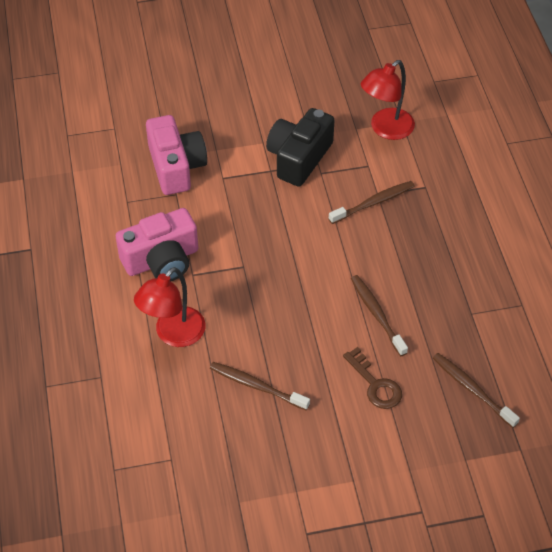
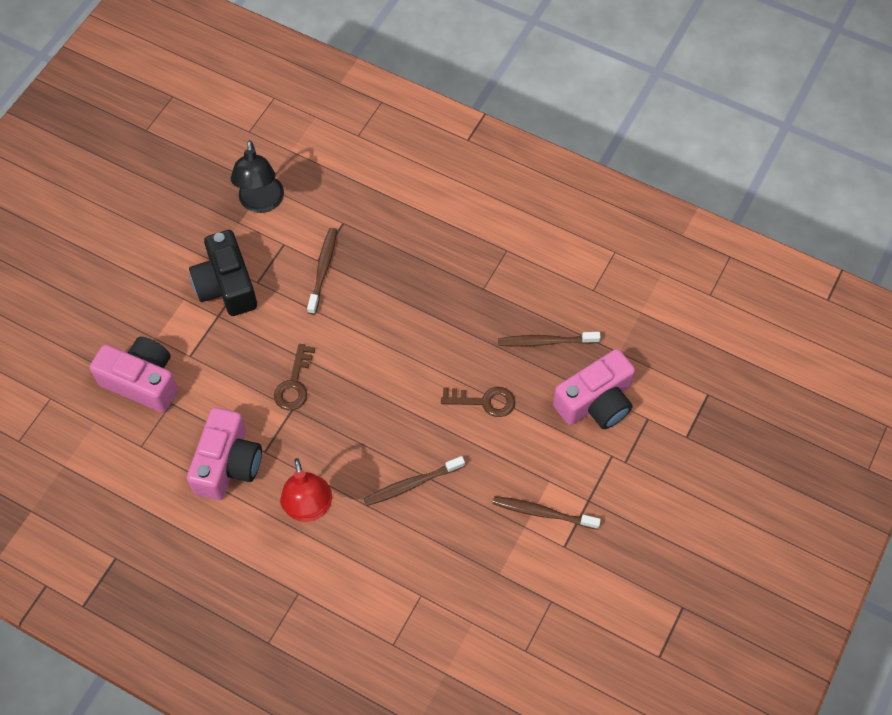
camera: 50 degrees left, 10 degrees up
(264, 253) = (294, 383): none -> brown key
(377, 314) = (425, 351): brown toothbrush -> brown toothbrush (543, 513)
(385, 129) = (261, 203): red lamp -> black lamp
(457, 464) = (595, 402): none -> pink camera

